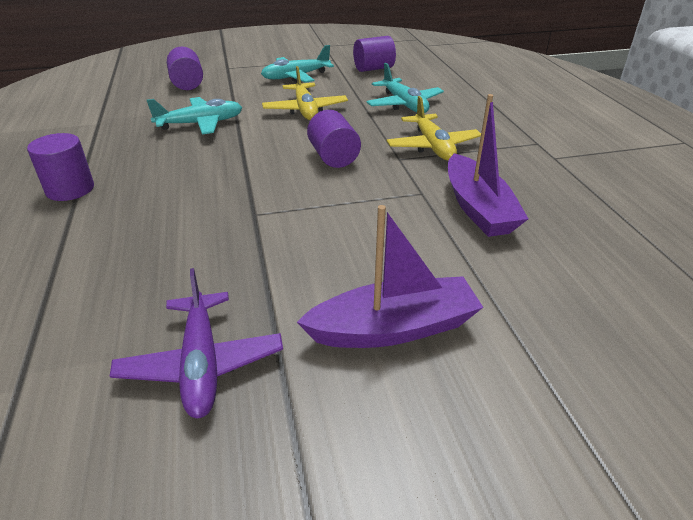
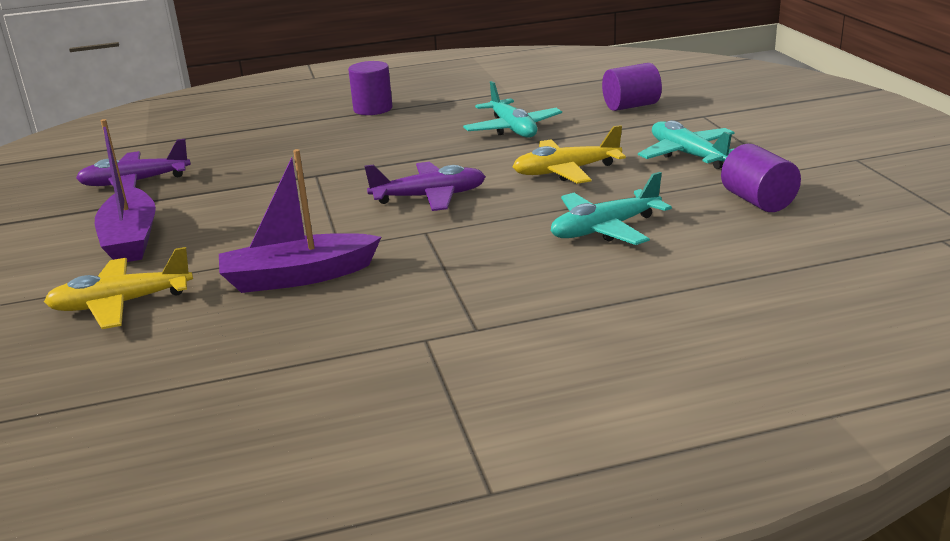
camera: 90 degrees right, 10 degrees down
(333, 157) = (429, 197): purple cylinder -> purple plane
(432, 146) = (460, 251): yellow plane -> yellow plane (121, 304)

